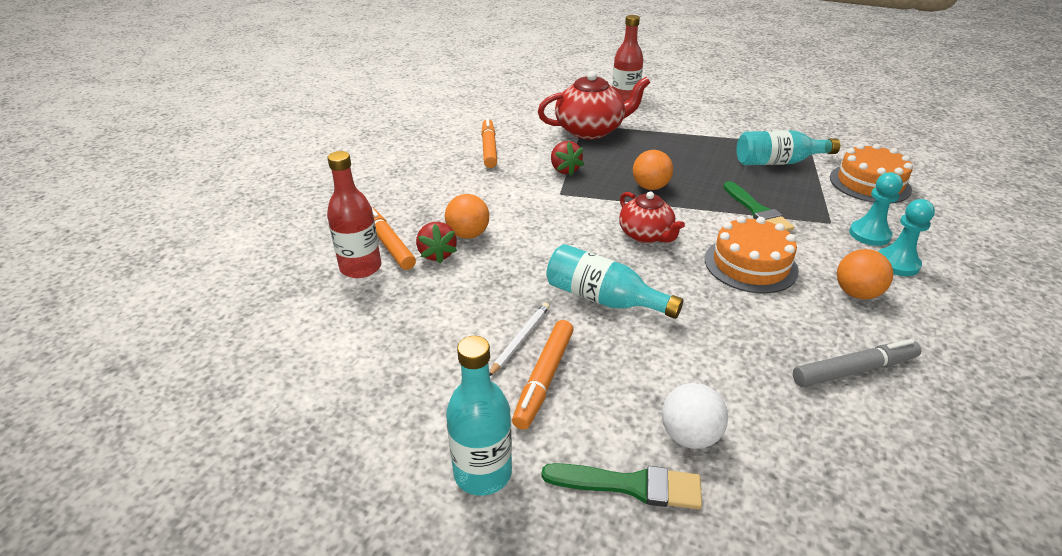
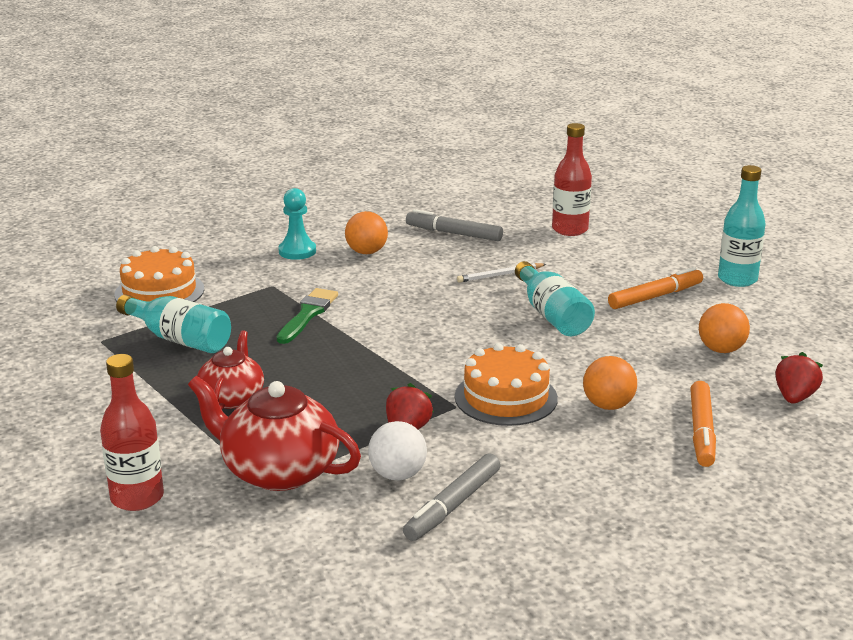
camera: 140 degrees left, 10 degrees down
(361, 267) = (747, 418): red bottle -> red bottle (570, 229)
(437, 254) = (658, 400): red strawberry -> red strawberry (794, 397)
(489, 148) = (453, 505): orange marker -> grey marker
(520, 339) = (648, 319): white pencil -> white pencil (500, 275)
(630, 485) = (656, 249): green brush -> none
(646, 235) = (441, 338): red teapot -> red teapot (232, 397)
(650, 187) = (354, 372): orange ball -> orange ball (721, 350)
(689, 436) = (597, 250): white ball -> white ball (397, 475)
(750, 264) = (400, 290): orange cake -> orange cake (506, 397)
(869, 234) = (267, 269): turquoise pawn -> none

